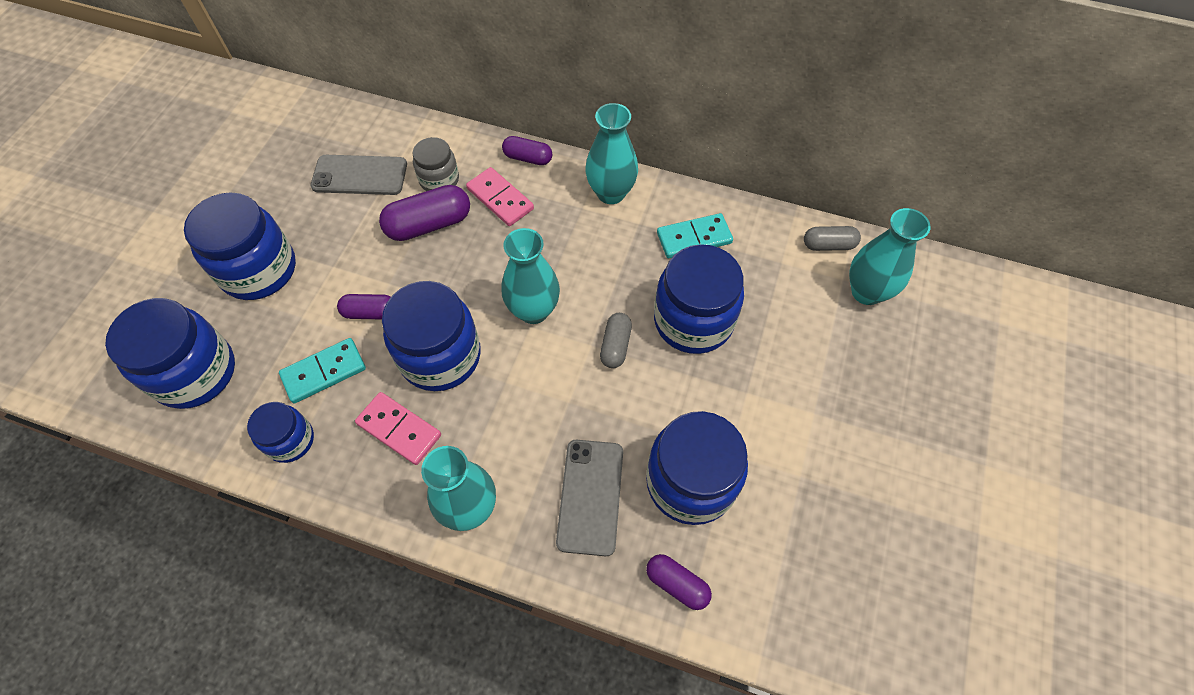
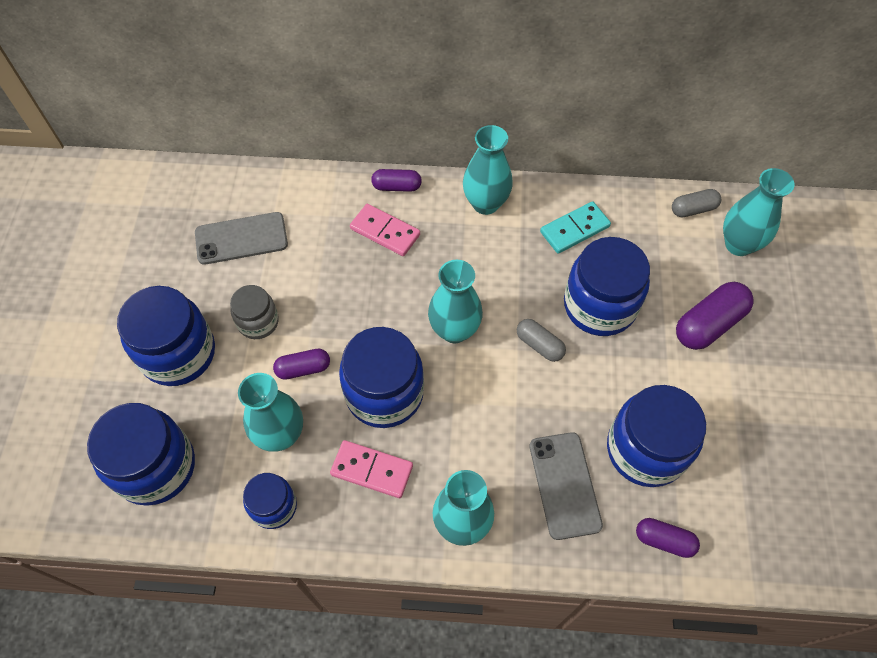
camera: 15 degrees left, 0 degrees up
(324, 372) = (280, 435): turquoise domino -> turquoise vase
(429, 224) = (327, 271): purple capsule -> purple capsule (709, 324)
(439, 180) = (320, 226): grey jar -> grey jar (258, 322)
(615, 346) = (539, 345): grey capsule -> grey capsule turned 45 degrees counterclockwise

